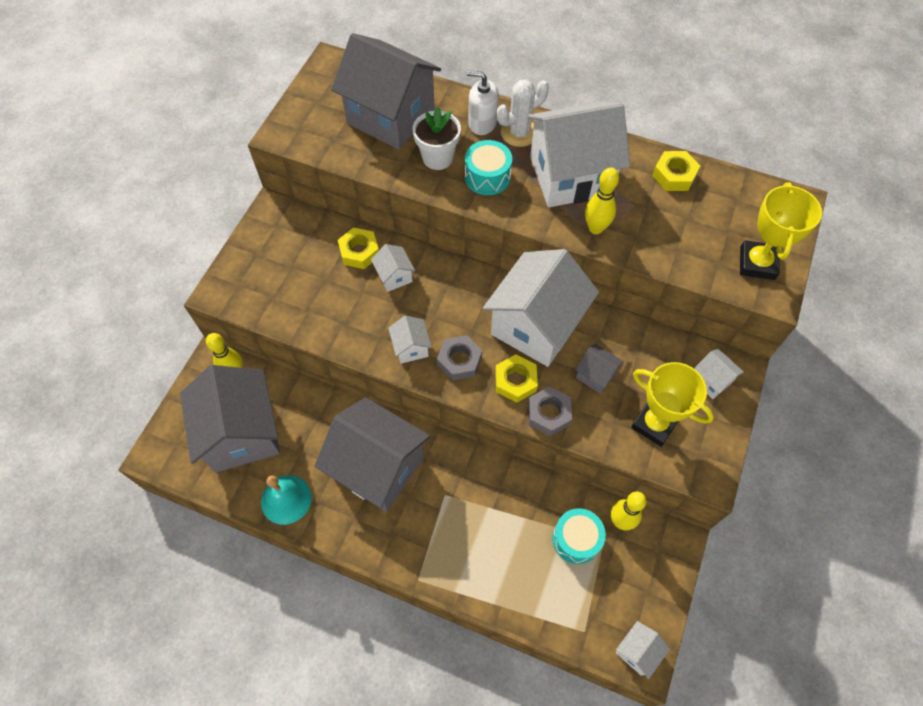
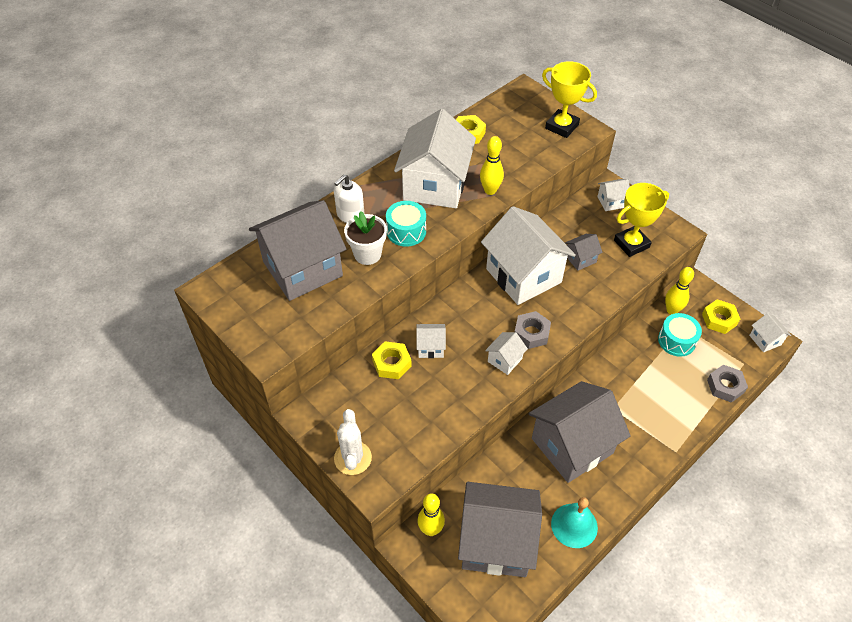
camera: 65 degrees left, 10 degrees down
(411, 347) = (505, 360): white house -> white house turned 60 degrees counterclockwise
(515, 381) = (565, 306): yellow nut -> yellow nut (719, 319)
(519, 133) = (375, 197): white cactus -> white cactus (352, 458)
(548, 413) = (600, 297): grey nut -> grey nut (725, 386)

